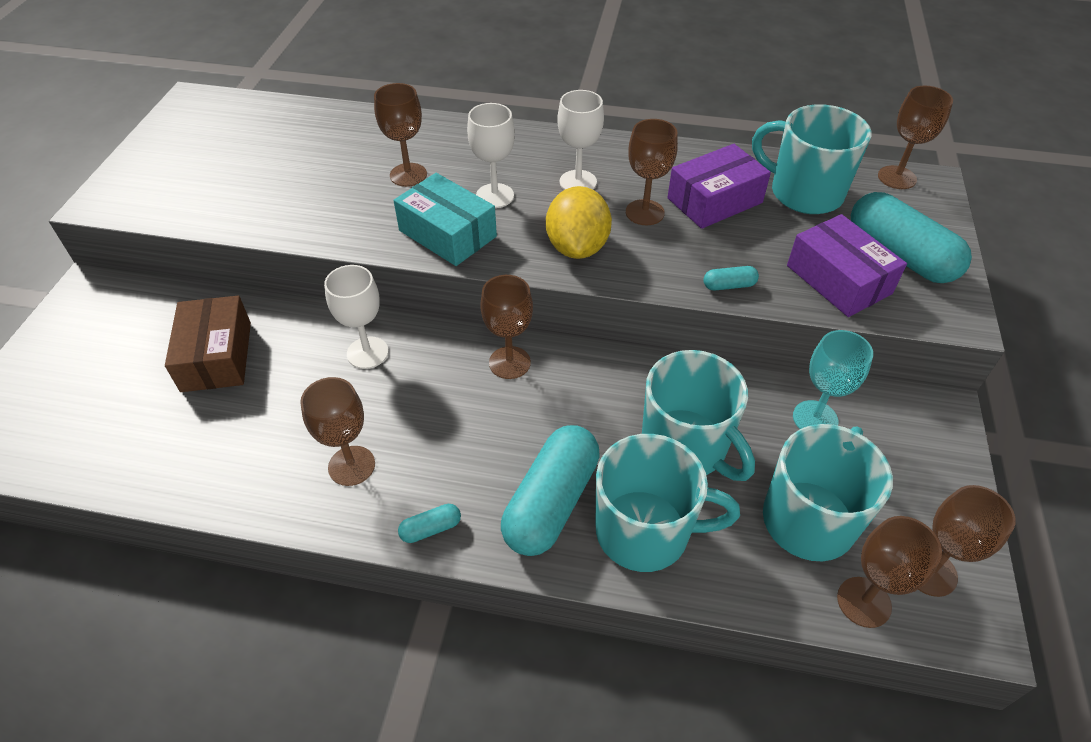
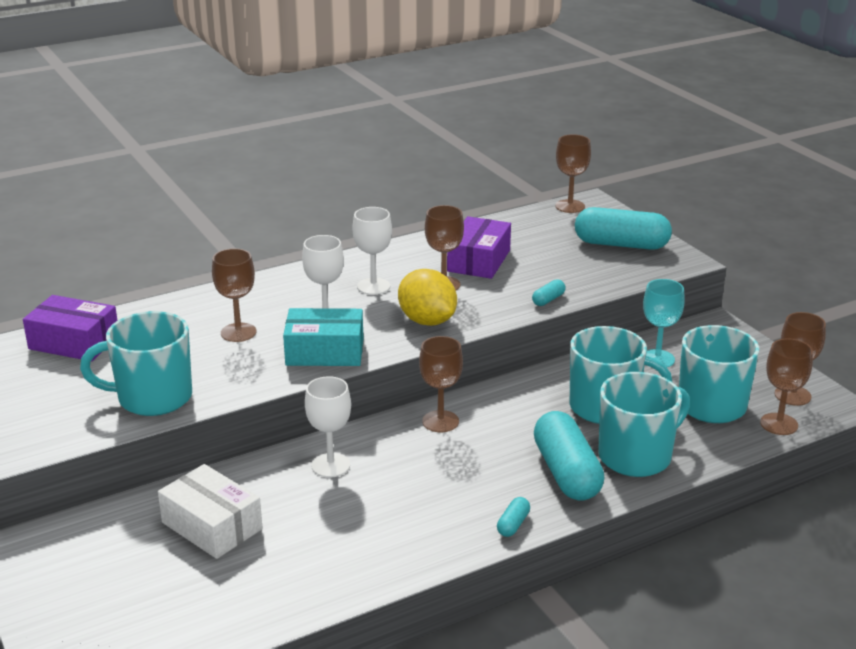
camera: 40 degrees left, 20 degrees down
(216, 356) = (212, 526): brown box -> white box
(351, 466) = (414, 525): brown goblet -> none
(804, 193) = (527, 235): turquoise mug -> turquoise mug (152, 398)
(838, 279) = (604, 270): purple box -> purple box (74, 342)

